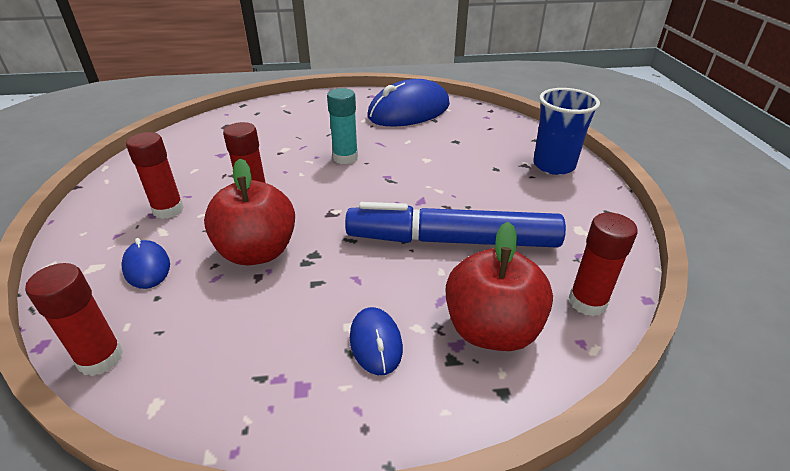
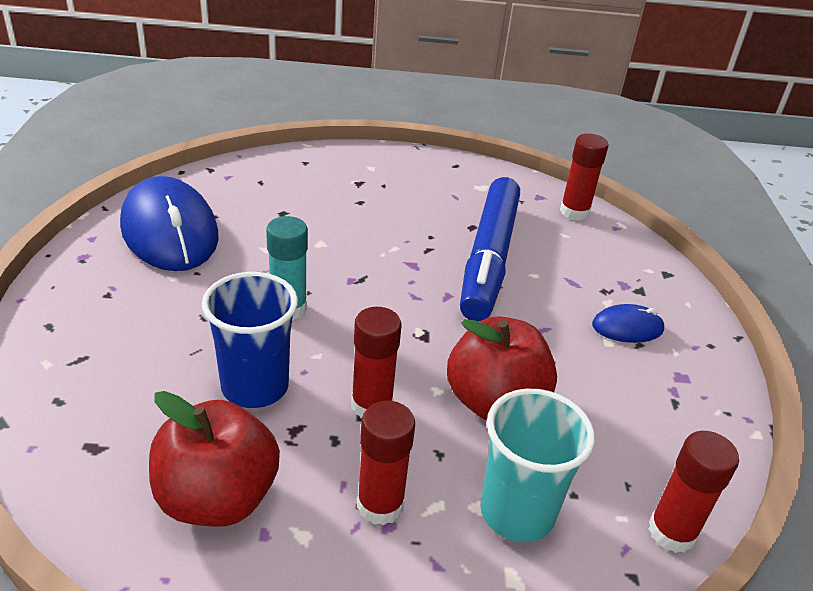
camera: 85 degrees left, 0 degrees up
(147, 267) = (517, 512): blue mouse -> turquoise cup
(491, 330) = (607, 264): red apple -> red apple (217, 498)
(553, 165) = (367, 167): blue cup -> blue cup (255, 386)

